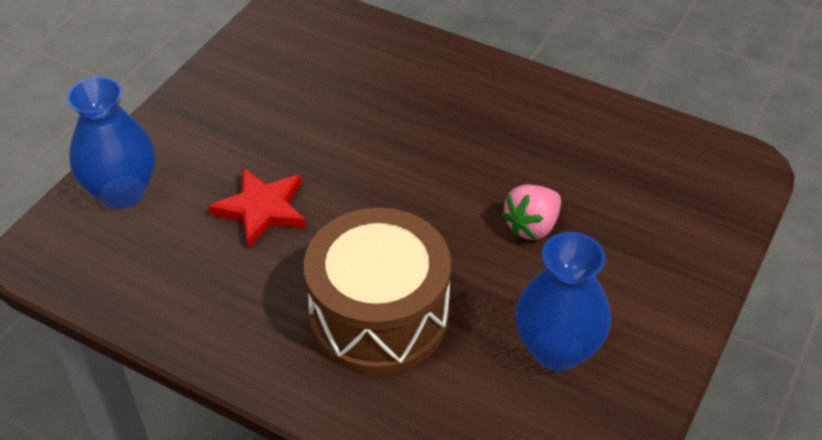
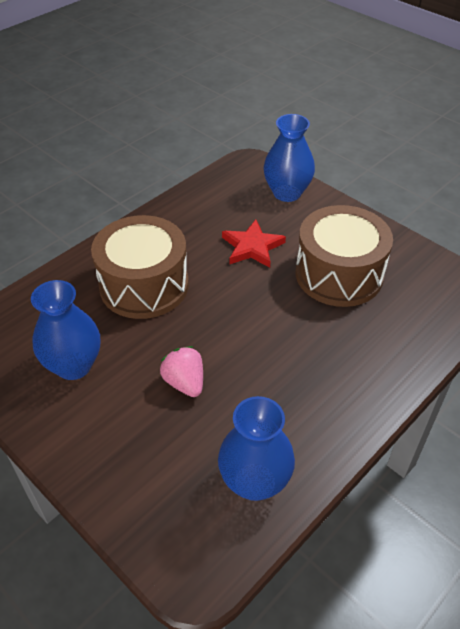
camera: 105 degrees right, 0 degrees up
(296, 116) = (339, 274): none -> brown drum
(627, 143) = (255, 481): none -> blue vase

